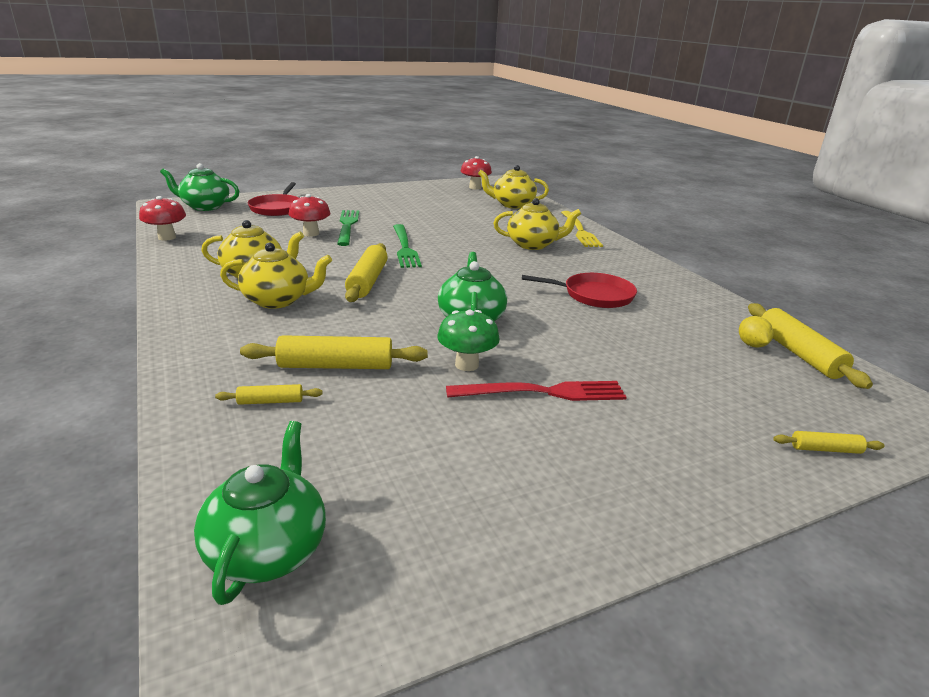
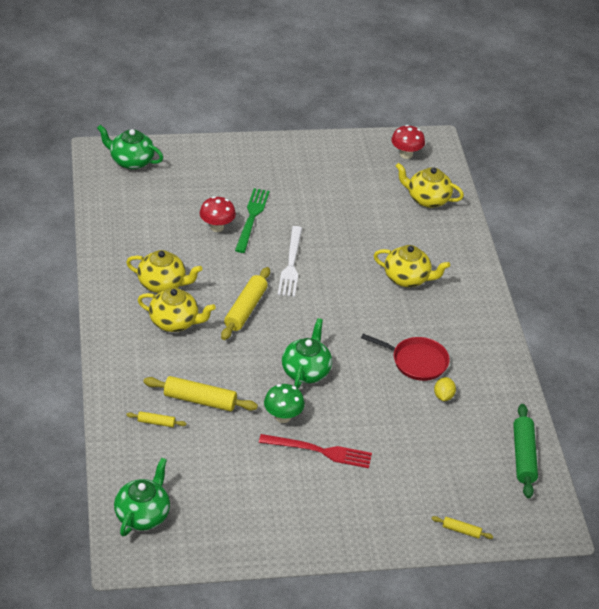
camera: 15 degrees right, 15 degrees up
(167, 237) = (98, 215): red mushroom -> none
(277, 208) = (195, 174): red pan -> none
(404, 247) = (291, 264): green fork -> white fork
(579, 230) = (467, 261): yellow fork -> none
(751, 345) = (496, 440): yellow lemon -> yellow lemon (443, 396)
(798, 354) = (523, 456): yellow rolling pin -> green rolling pin

